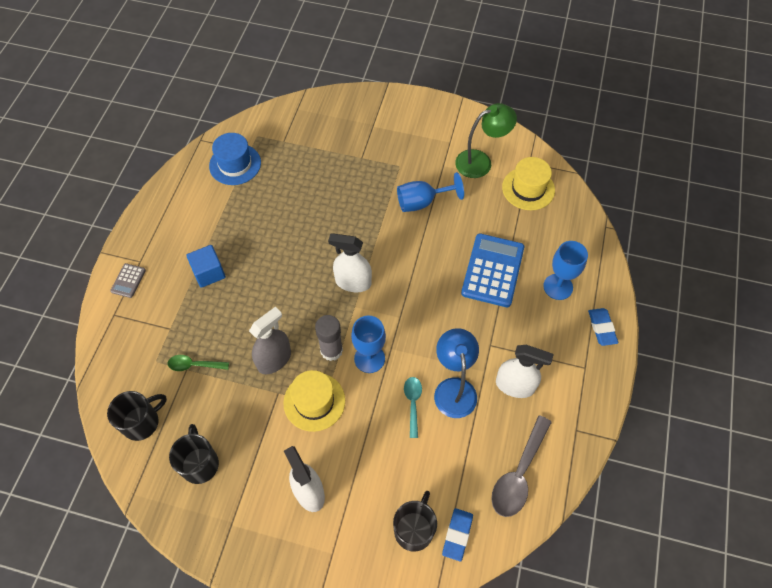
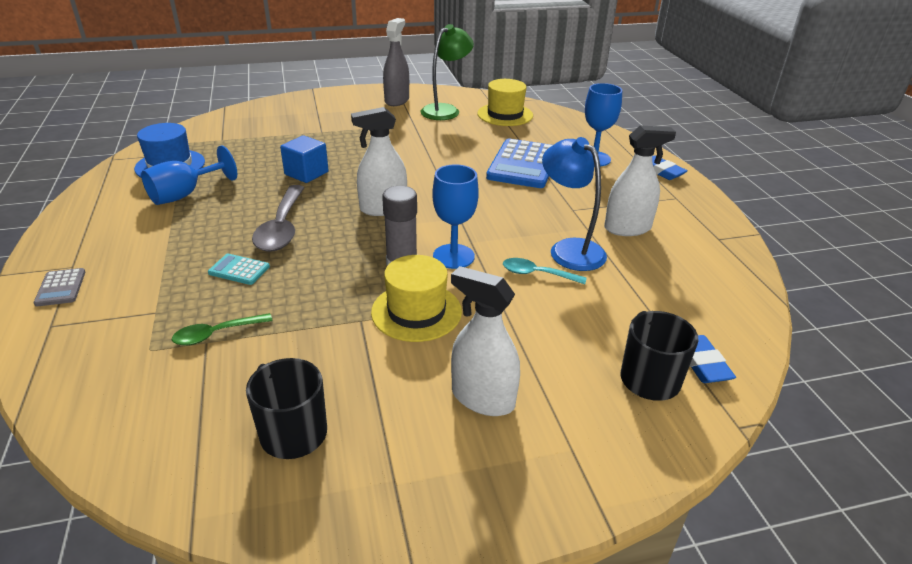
camera: 30 degrees left, 25 degrees down
(142, 422) = (160, 422): black mug -> none
(209, 273) = (186, 249): blue cube -> blue cube (306, 173)
(230, 309) = (239, 270): none -> turquoise calculator
(274, 359) = (332, 293): grey spray bottle -> grey spray bottle (397, 100)
(413, 403) = (537, 274): turquoise spoon -> turquoise spoon turned 45 degrees counterclockwise
(422, 202) = (411, 143): blue goblet -> blue goblet (184, 195)
(492, 270) = (523, 165): blue calculator -> blue calculator turned 150 degrees counterclockwise
(518, 474) = (705, 288): grey spoon -> grey spoon (281, 227)

